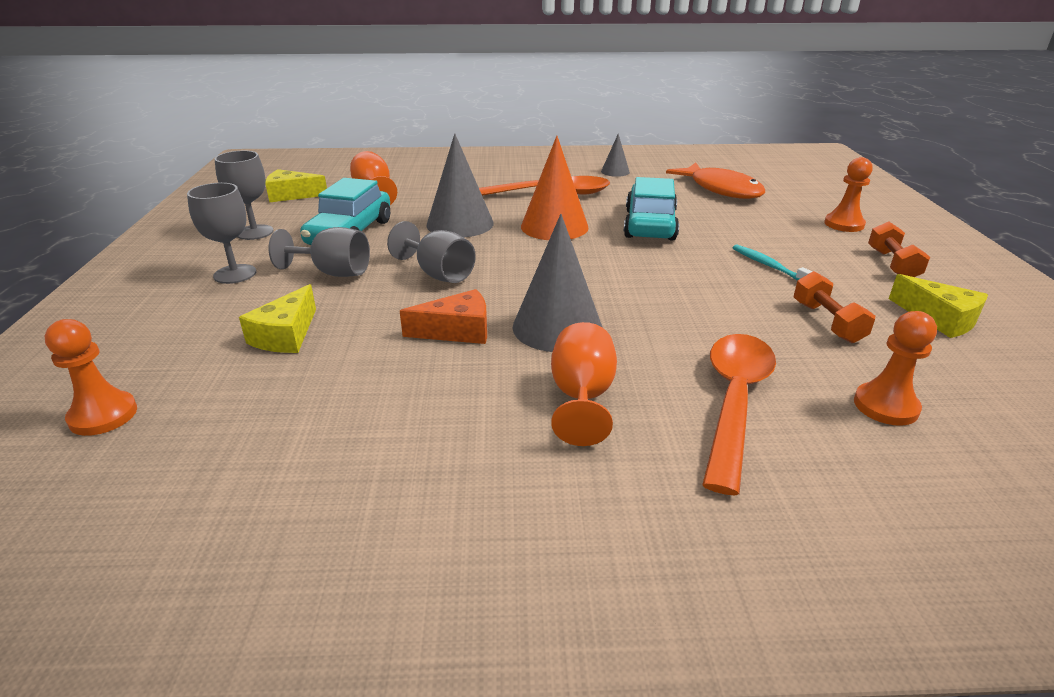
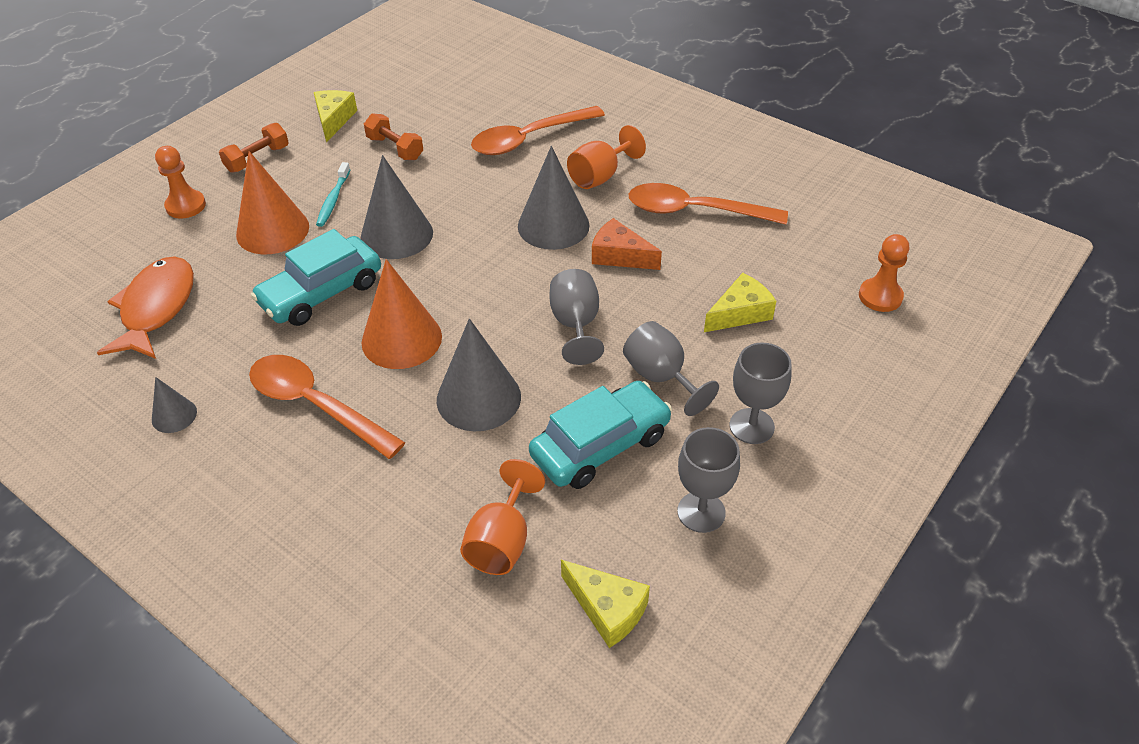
camera: 140 degrees left, 15 degrees up
(416, 411) = (695, 211): none -> orange spoon
(672, 267) = (396, 235): none -> grey cone
(758, 236) = (272, 230): none -> orange cone
(827, 322) = (395, 148): orange dumbbell -> orange dumbbell turned 75 degrees counterclockwise
(885, 406) = (466, 105): orange pawn -> none

